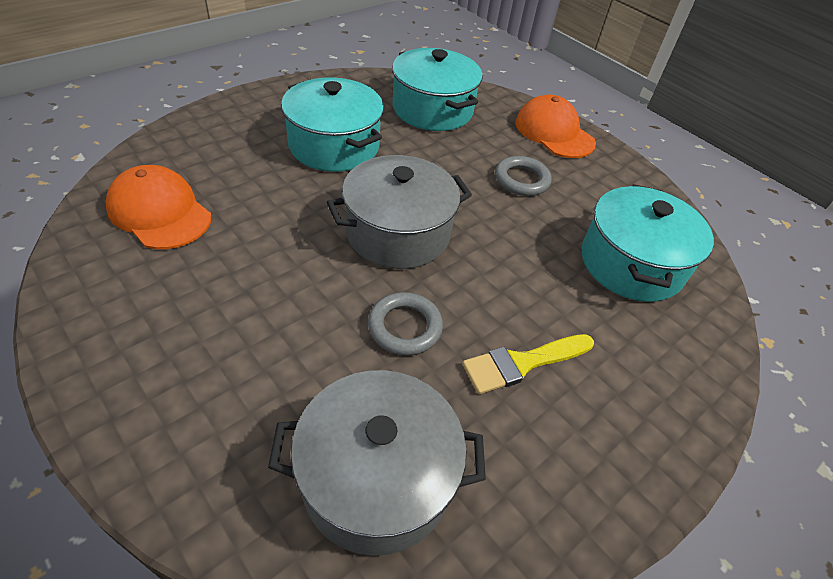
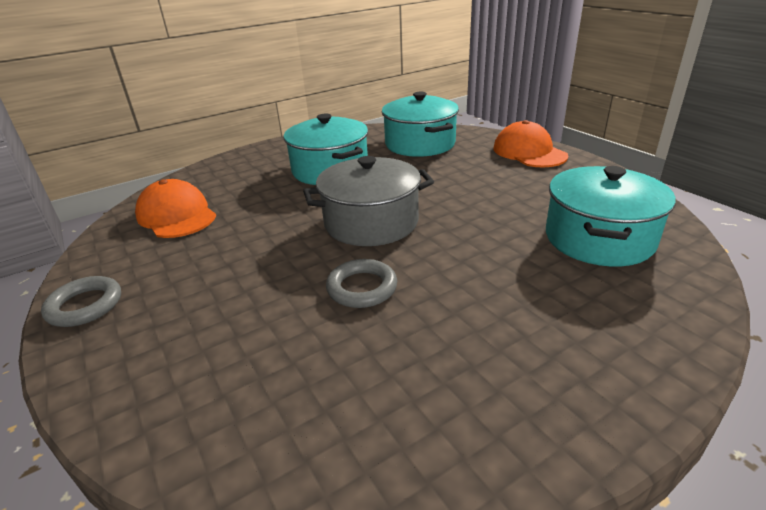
camera: 15 degrees right, 15 degrees down
(377, 478) = (305, 406): grey pot -> none
(521, 180) = (493, 184): grey ring -> grey ring (85, 306)
(522, 363) = (474, 315): yellow brush -> none

